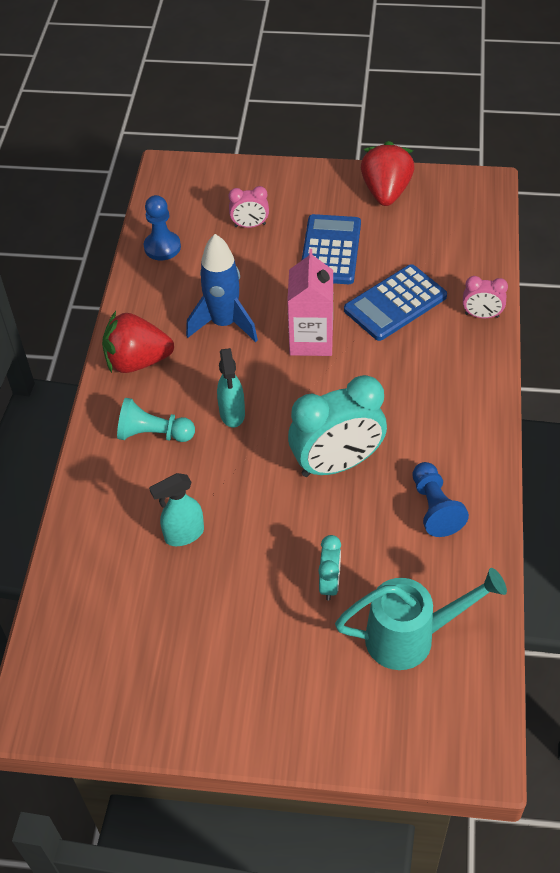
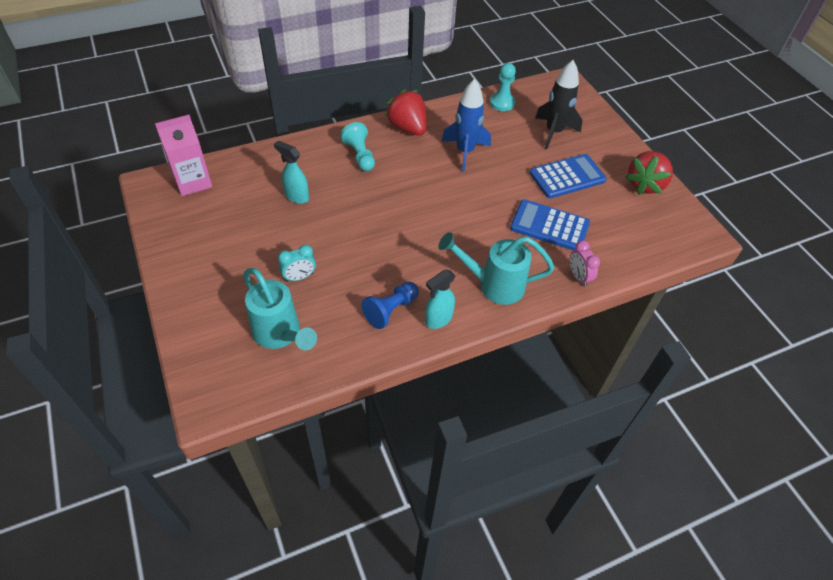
camera: 55 degrees right, 0 degrees up
(162, 247) = (502, 103): blue pawn -> turquoise pawn
(232, 414) = (398, 183): turquoise spray bottle -> turquoise spray bottle (438, 319)
(250, 225) = (554, 132): pink clock -> black rocket
(311, 340) = (484, 196): pink carton -> pink carton (193, 182)
(337, 464) = (393, 246): turquoise clock -> none
(386, 192) = (645, 184): red strawberry -> red strawberry turned 150 degrees clockwise
(451, 395) = (493, 285): none -> turquoise watering can

